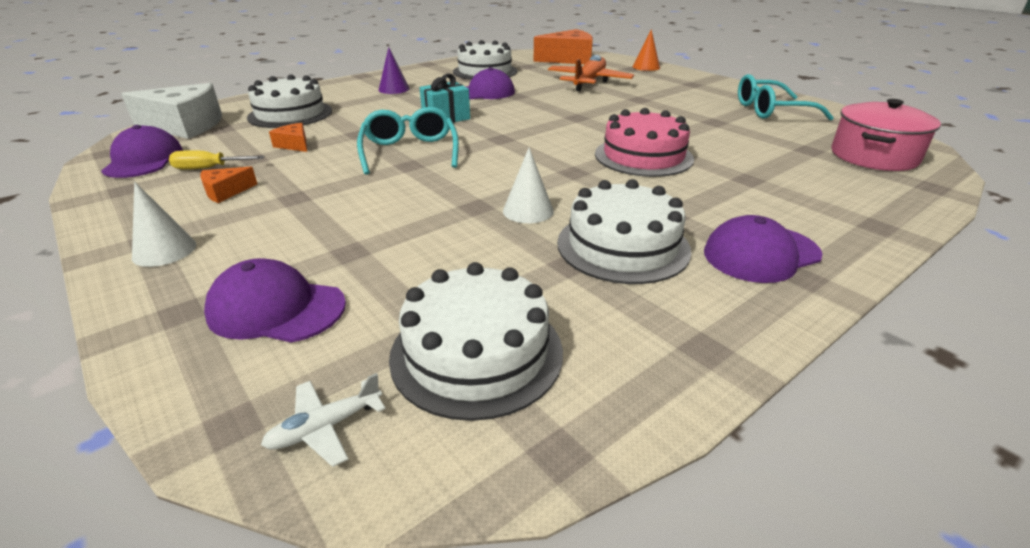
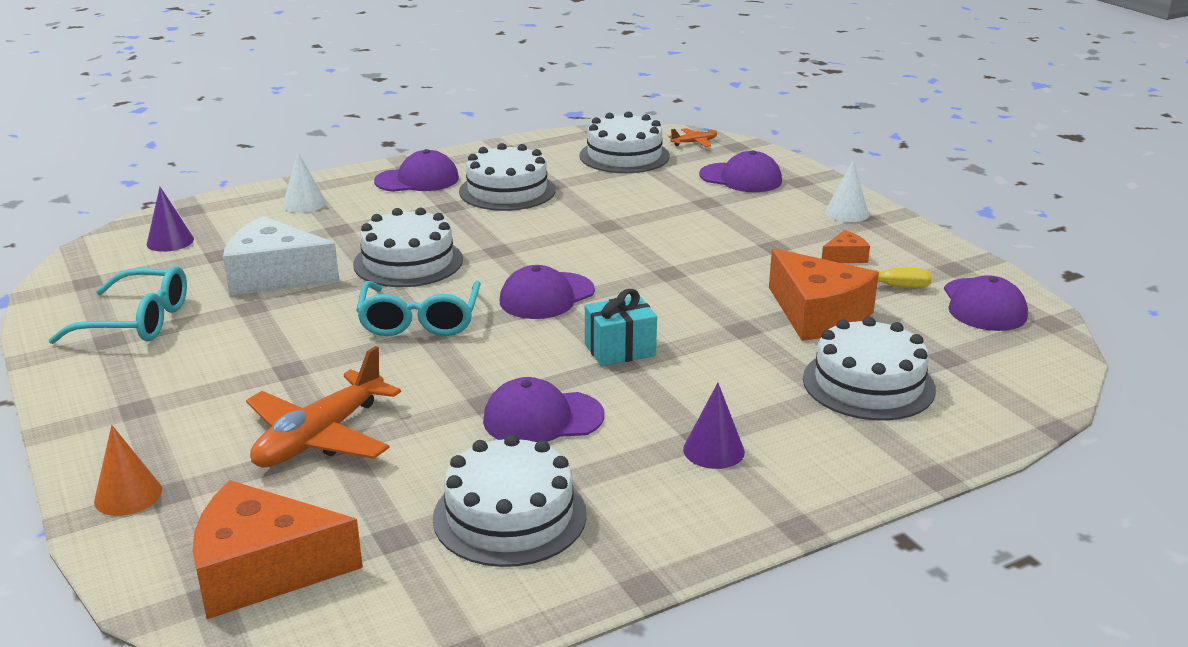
camera: 170 degrees left, 5 degrees down
(185, 126) = (1009, 369): white cheese -> white cheese (274, 276)
(294, 145) = (817, 314): orange cheese -> orange cheese, size x2.19
(325, 427) = (694, 142): white plane -> orange plane
(410, 151) = (669, 291): turquoise glasses -> turquoise glasses (420, 320)
(508, 141) = (546, 296): none -> purple cap
(528, 211) = (563, 218): white cone -> white cone (304, 204)
(643, 156) = (408, 262): pink cake -> white cake
(873, 156) = (170, 241): pink pot -> purple cone

